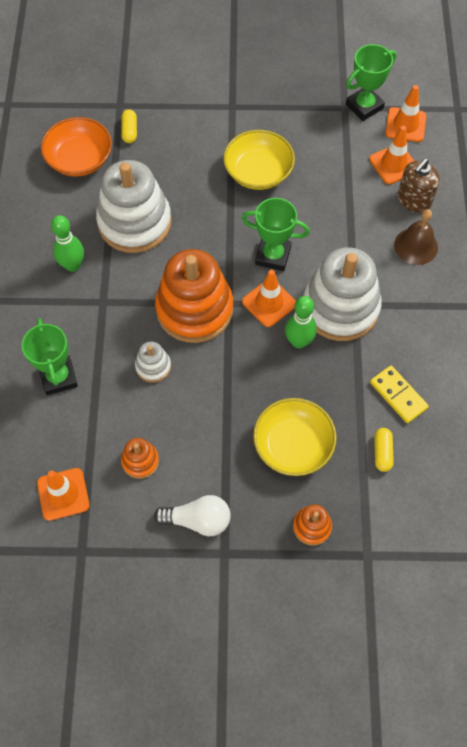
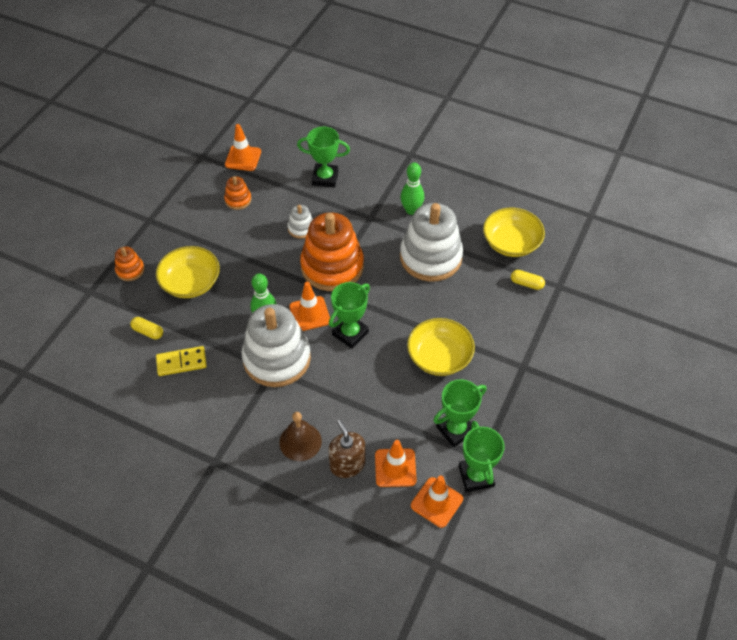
camera: 115 degrees right, 10 degrees down
(79, 159) = (511, 243): orange bowl -> yellow bowl
(198, 520) = (179, 214): white light bulb -> none
(329, 134) = (455, 430): none -> green trophy

